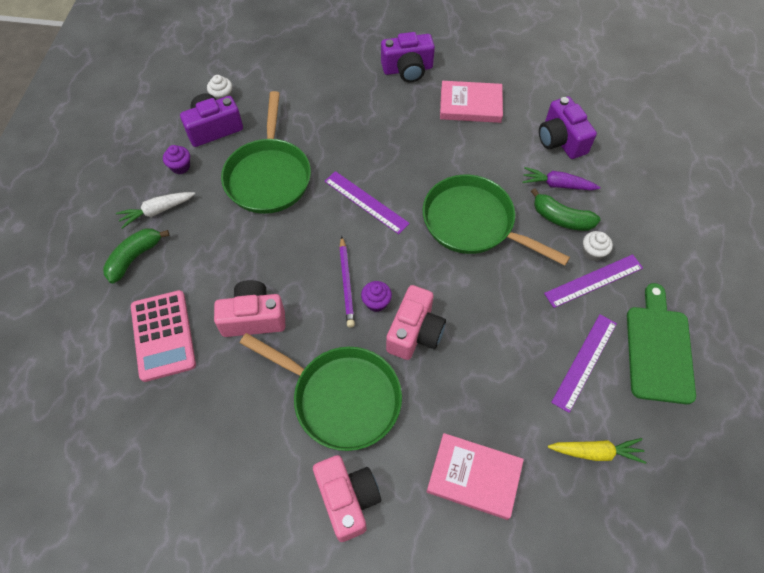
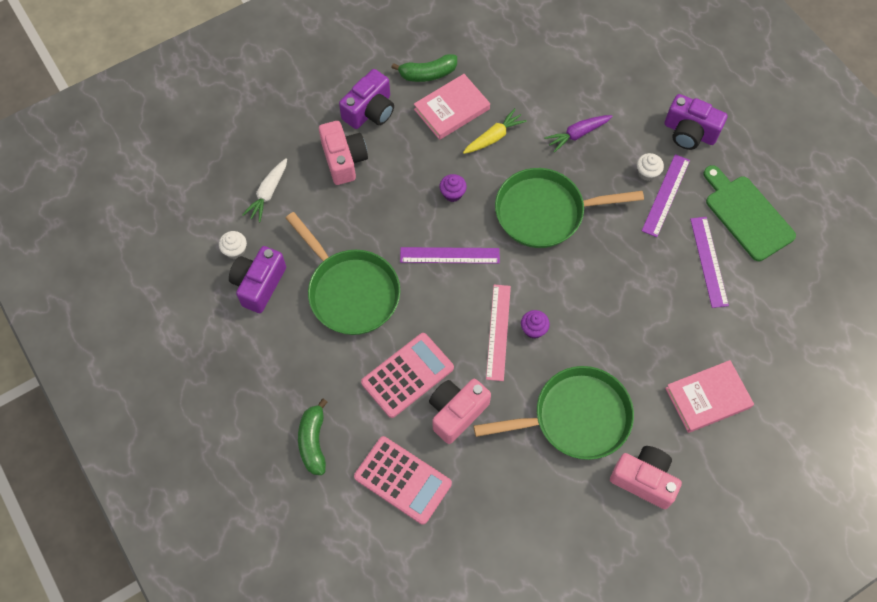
camera: 40 degrees left, 5 degrees up
(157, 211) = (289, 391): white carrot -> white carrot (268, 193)
(180, 167) = (267, 339): purple cupcake -> purple cupcake (452, 193)
(247, 263) = (407, 375): none -> pink calculator
(346, 283) = (498, 332): purple pencil -> pink ruler
(415, 332) = (581, 330): pink camera -> pink camera (344, 160)
(561, 140) = (548, 92): purple camera -> purple camera (689, 132)
(561, 218) = (603, 161): green banana -> green banana (428, 74)
(596, 452) = (765, 319): yellow carrot -> yellow carrot (494, 137)

